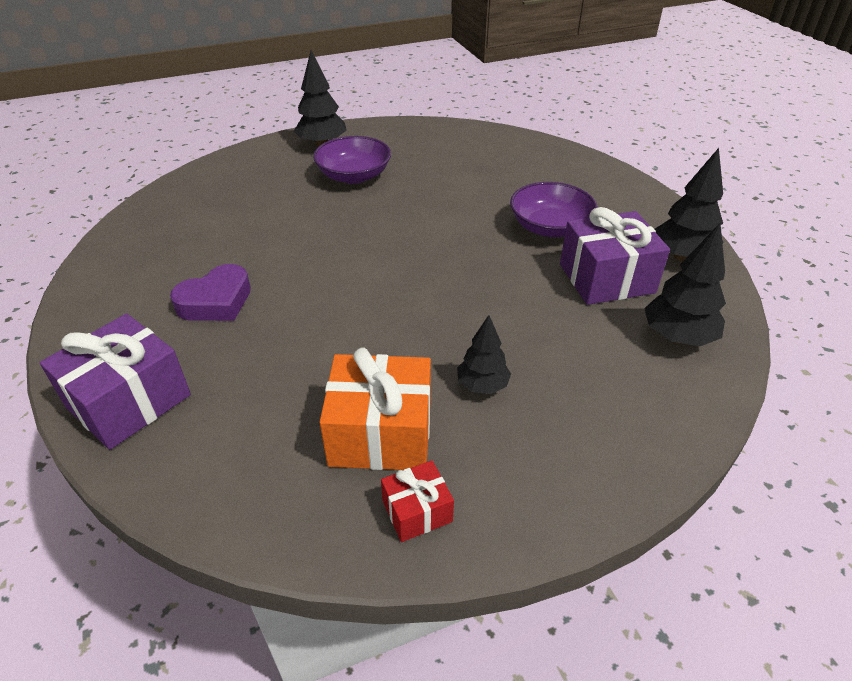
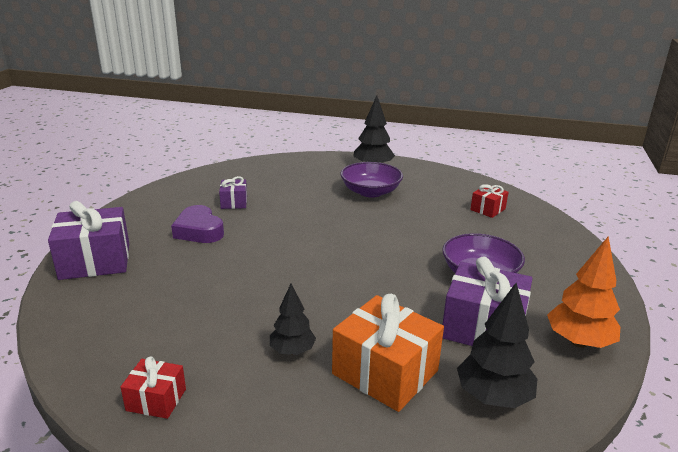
camera: 35 degrees right, 15 degrees down
(214, 248) = (234, 202): none -> purple gift
(216, 301) = (199, 231): purple heart -> purple heart turned 60 degrees clockwise
(381, 433) = (194, 344): orange gift -> orange gift (385, 372)
(485, 154) = (487, 209): none -> red gift
(681, 256) = (578, 342): black tree -> orange tree

